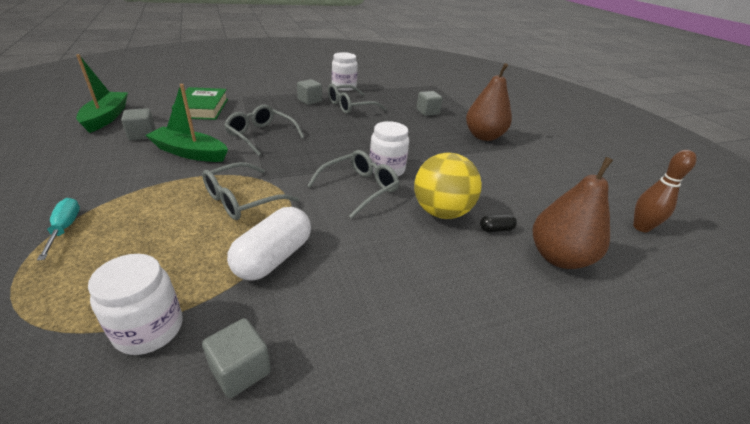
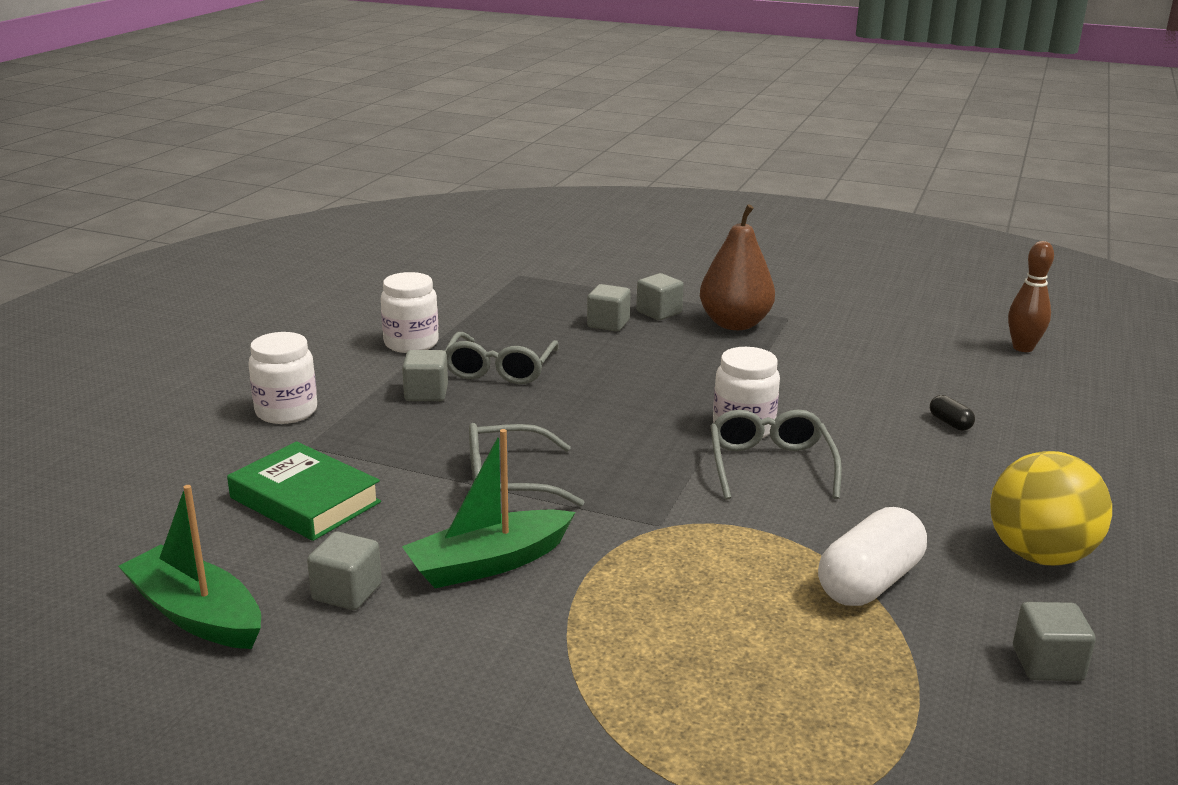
camera: 45 degrees left, 10 degrees down
(65, 229) = (623, 735): turquoise screwdriver -> none
(149, 329) = (934, 707): white jar -> white jar (286, 411)
(242, 200) = (703, 561): grey glasses -> none
(273, 258) = (869, 582): white capsule -> white capsule turned 60 degrees clockwise
(441, 212) = (883, 437): yellow ball -> yellow ball (1039, 555)
(459, 118) = (659, 312): none -> grey cube
(496, 229) = (950, 423): black capsule -> black capsule turned 60 degrees counterclockwise
(558, 257) = (1029, 416): brown pear -> none

